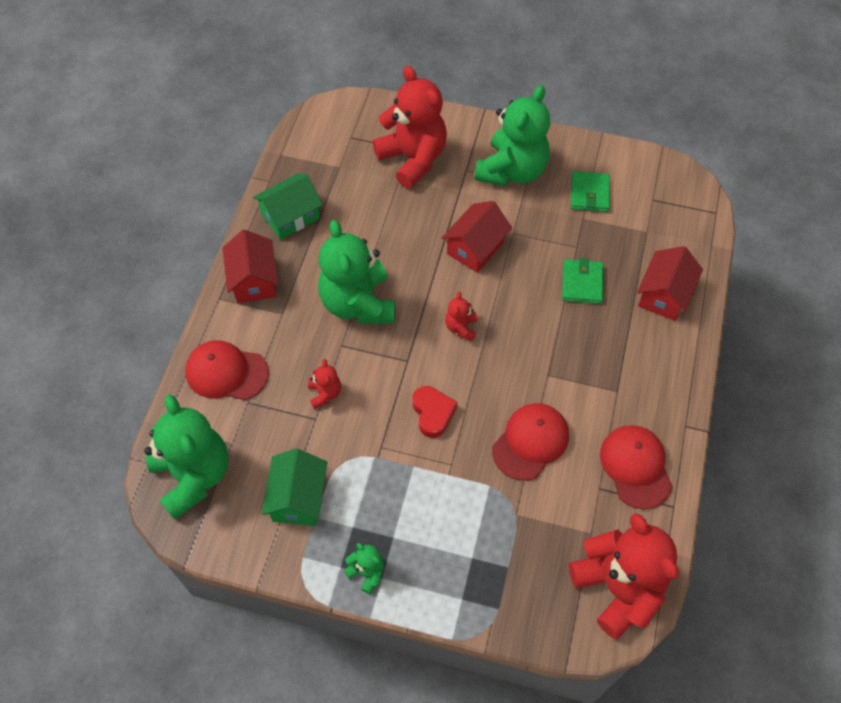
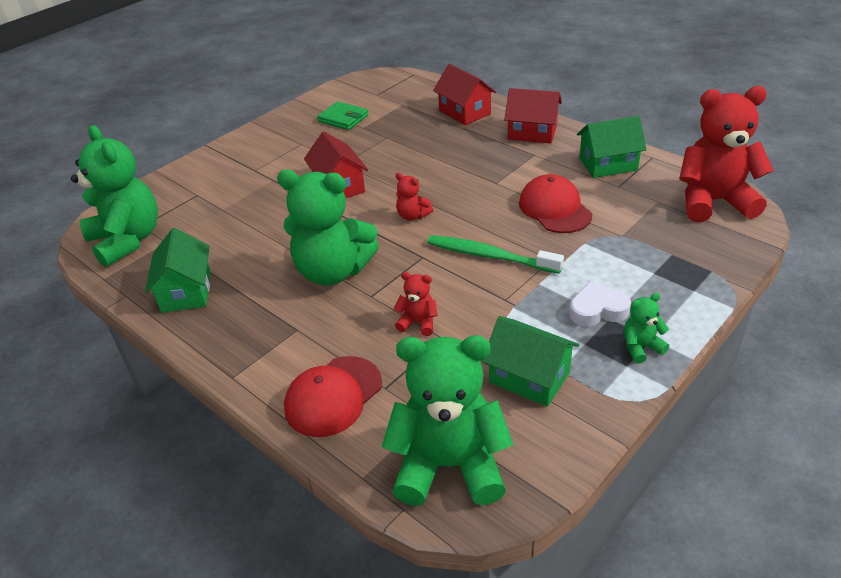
camera: 60 degrees left, 20 degrees down
(254, 280) = (236, 341): red house -> red house (532, 132)
(399, 524) = (597, 310): none -> white heart
(413, 158) = (209, 195): red teddy bear -> none
(433, 413) = (490, 256): red heart -> green toothbrush
(512, 170) = (281, 147): green teddy bear -> green teddy bear (127, 240)
(582, 283) = (422, 144): green wallet -> none
(635, 466) = (608, 164): red cap -> green house

